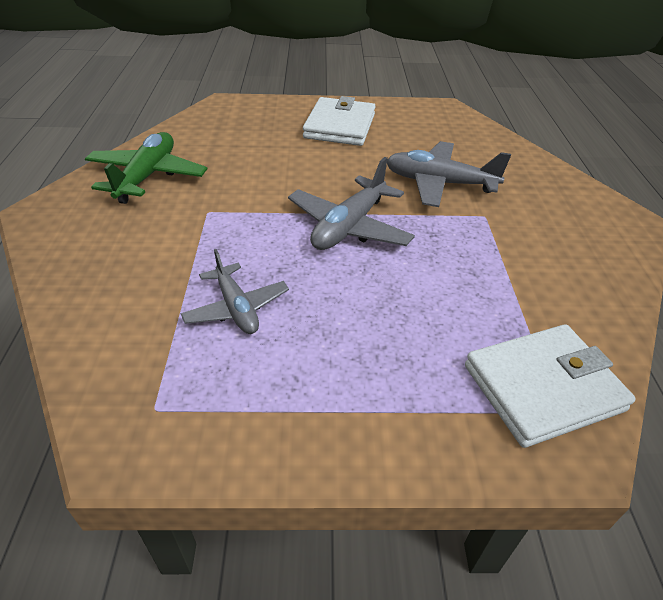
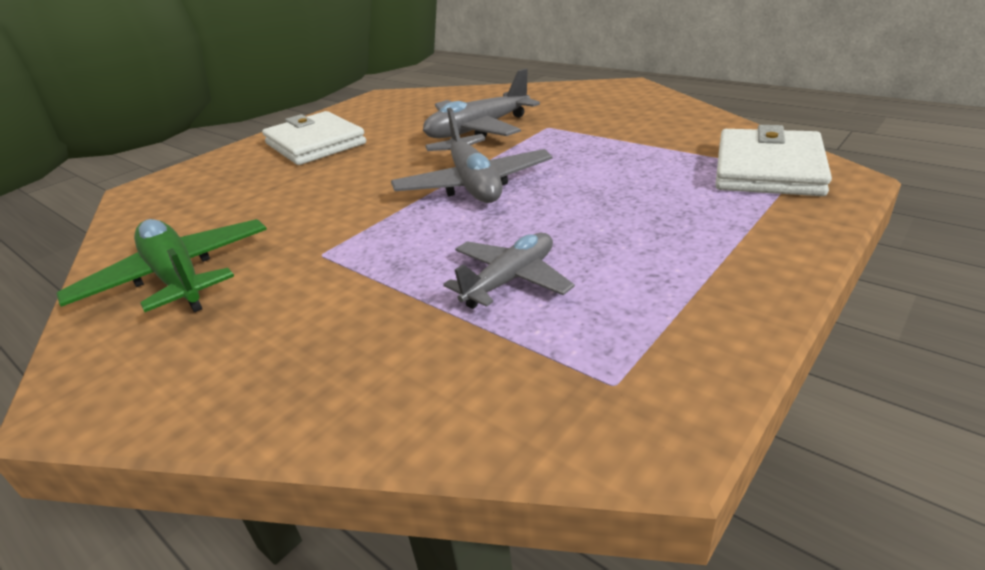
camera: 45 degrees left, 10 degrees down
(236, 308) = (510, 280): grey plane -> grey plane turned 60 degrees counterclockwise

